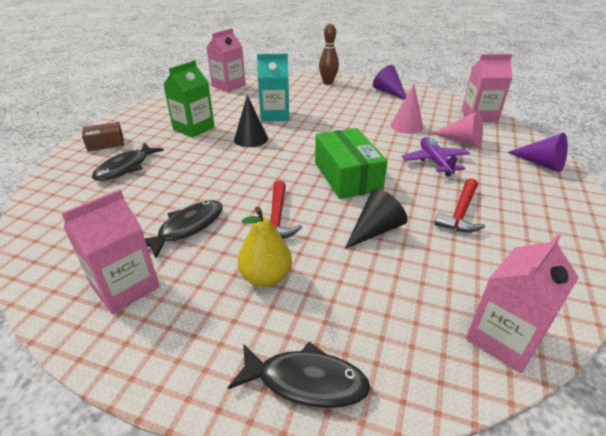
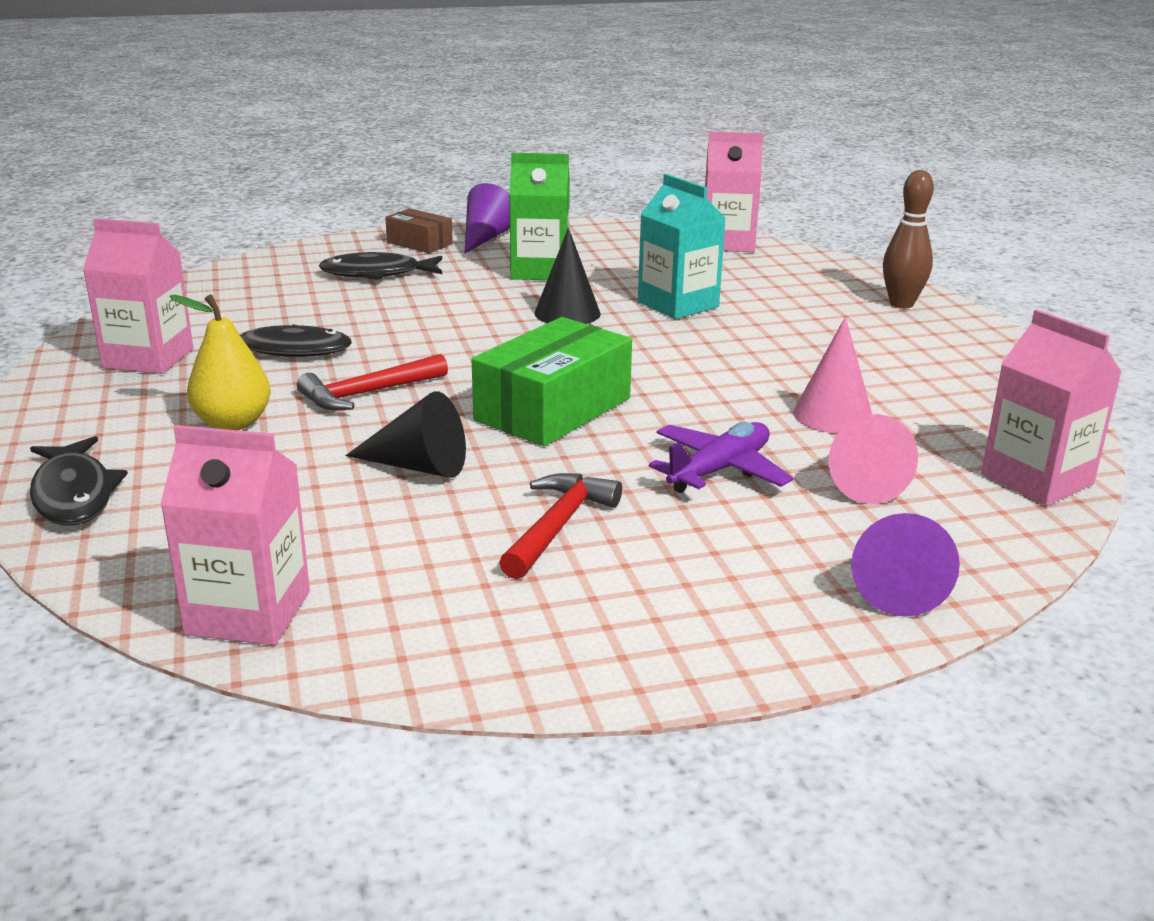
camera: 55 degrees right, 10 degrees down
(389, 92) = (971, 365): purple cone -> purple cone (486, 237)
(460, 213) = (558, 526): red hammer -> red hammer turned 120 degrees clockwise

